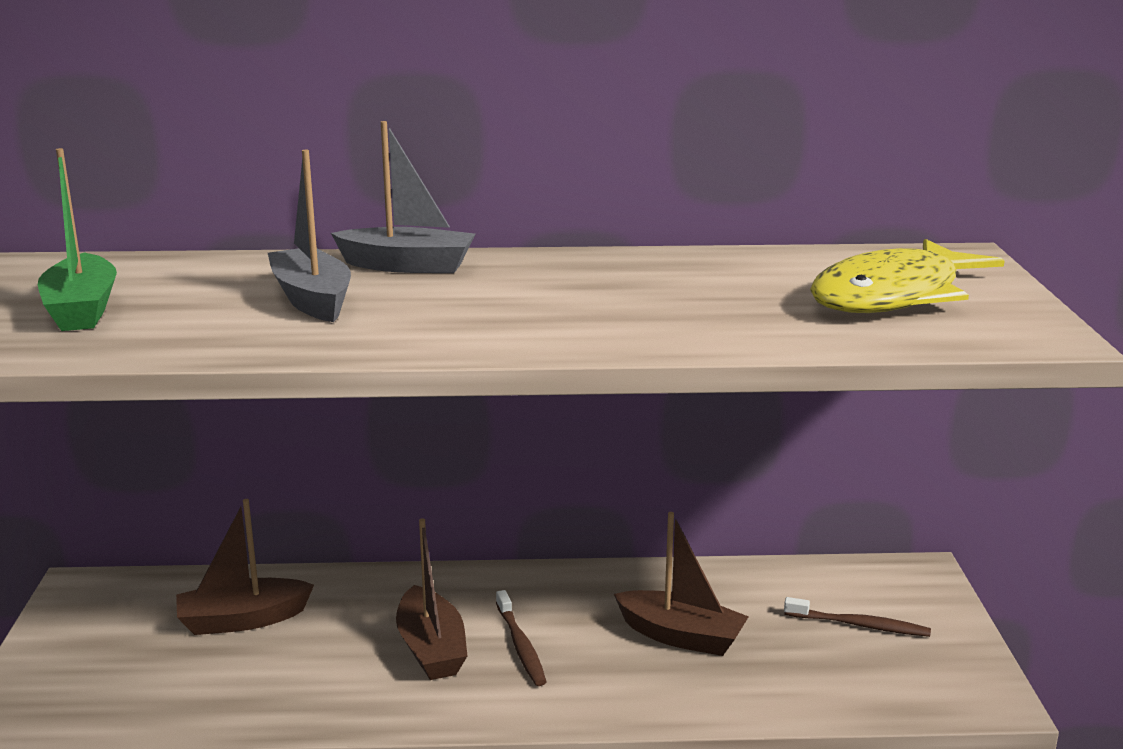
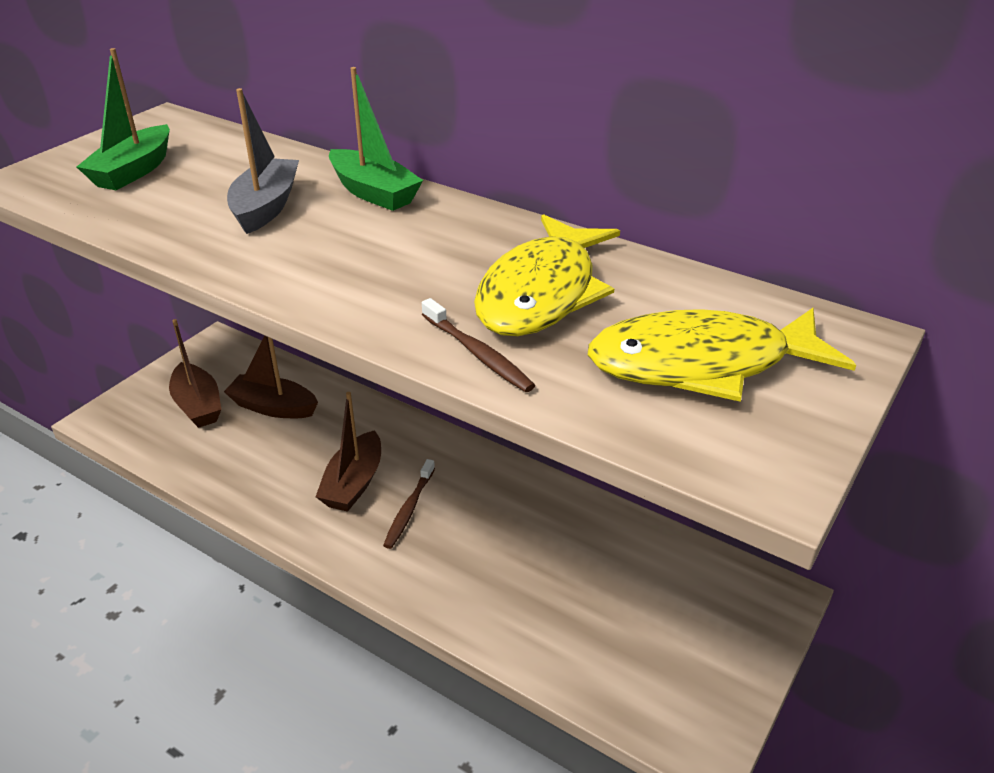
camera: 35 degrees right, 15 degrees up
(408, 266) = (374, 193): grey boat -> green boat
(681, 636) = (523, 557): brown boat -> brown boat (198, 405)
(698, 290) = (542, 293): none -> yellow fish
(859, 625) = (669, 619): brown toothbrush -> brown toothbrush (477, 353)

